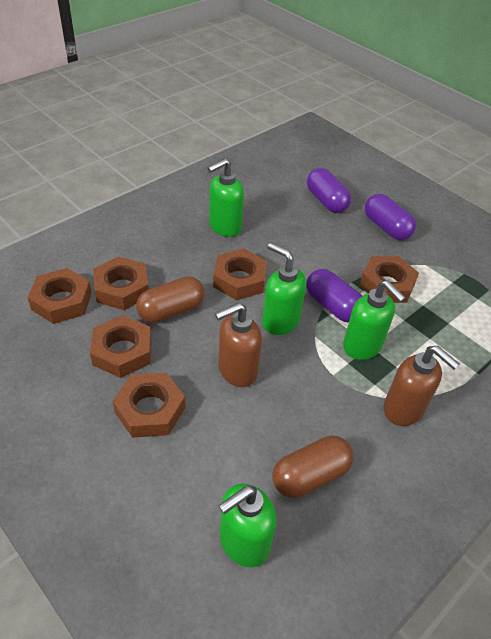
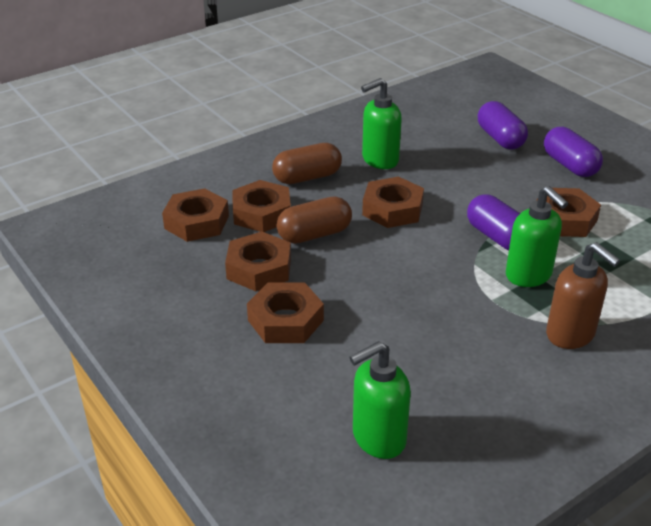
camera: 10 degrees right, 10 degrees down
(237, 371) = (383, 291): brown soap dispenser -> none
(280, 321) = (435, 248): green soap dispenser -> none
(310, 475) = (456, 386): brown capsule -> brown capsule (307, 177)

